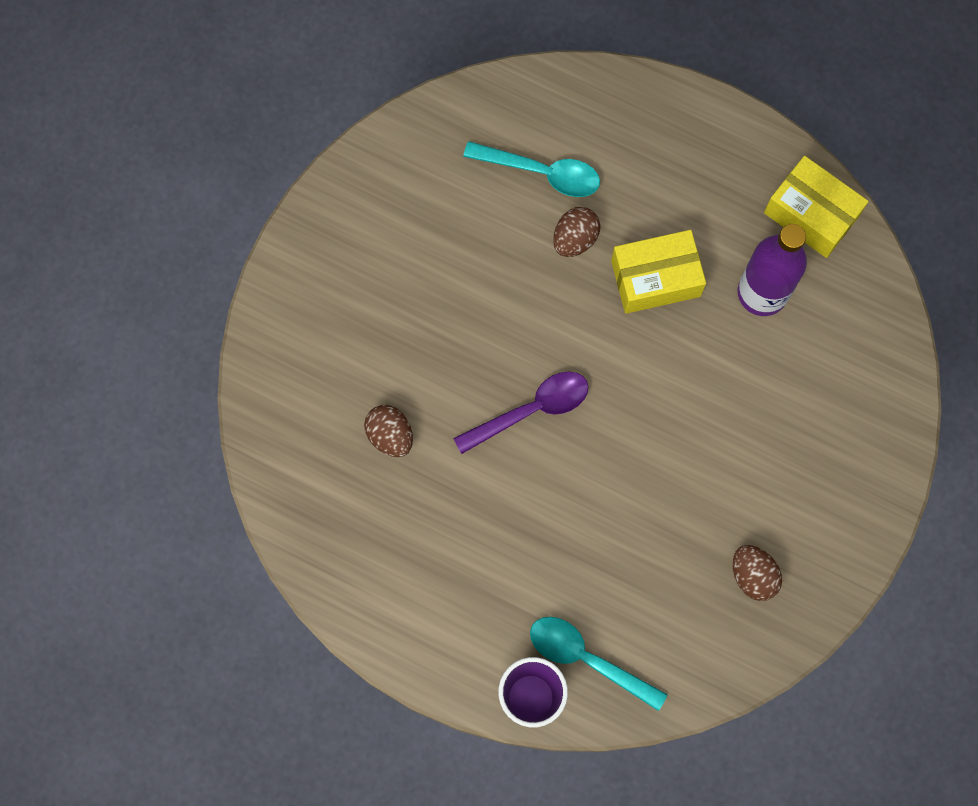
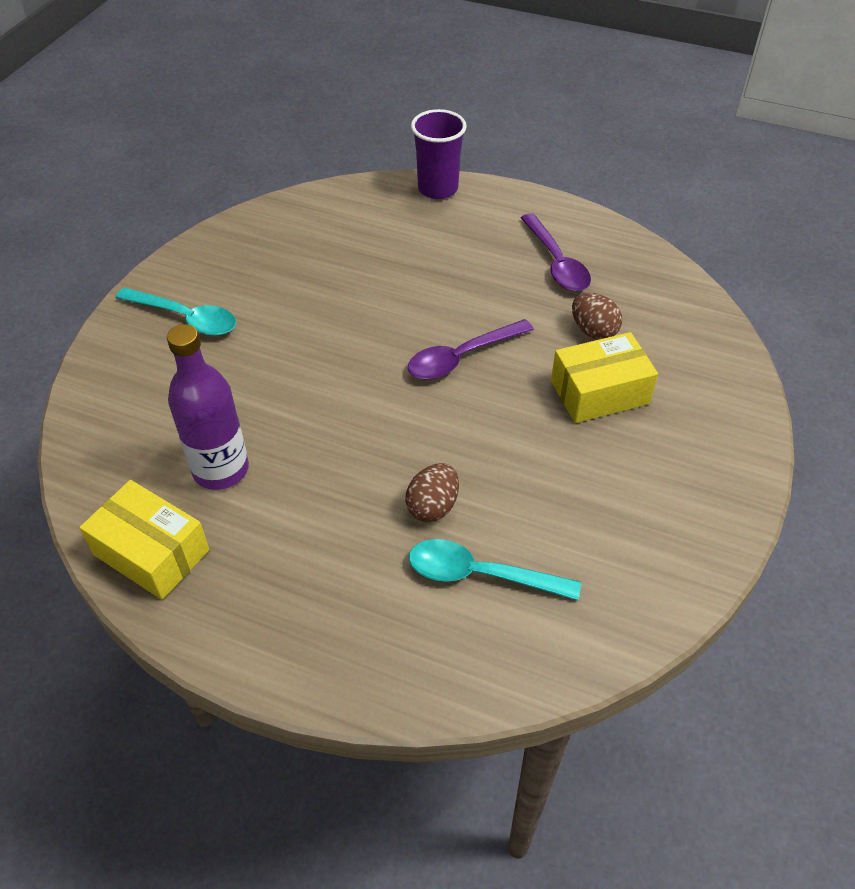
camera: 175 degrees right, 25 degrees down
(408, 545) = (556, 262): none -> purple spoon
(587, 659) = (394, 210): turquoise spoon -> turquoise spoon (186, 318)
(655, 278) = (339, 474): yellow box -> yellow box (599, 392)
(753, 576) = (253, 262): brown egg -> none

